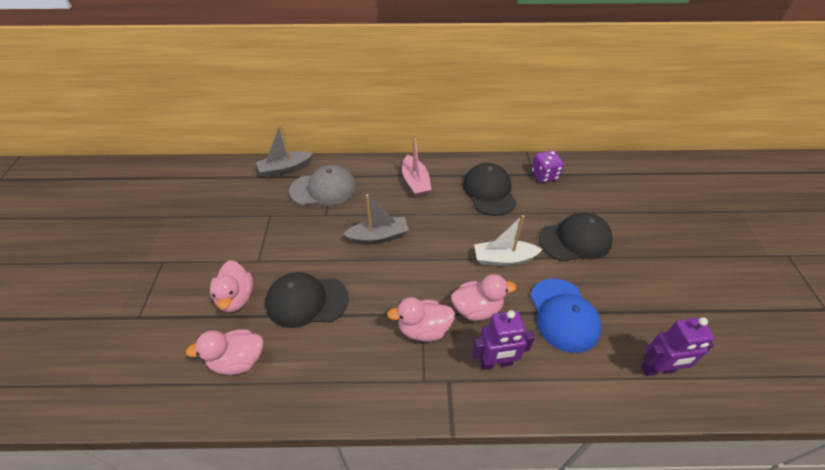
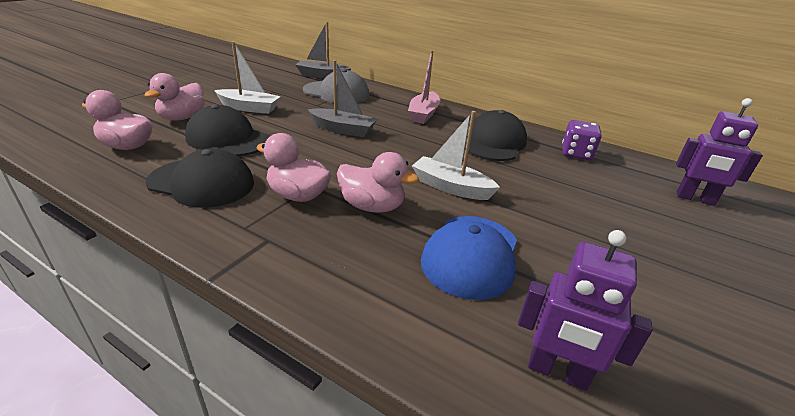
camera: 30 degrees right, 15 degrees down
(276, 251) = (249, 108): none -> white boat
(495, 363) = (336, 252): purple robot -> purple robot (695, 199)
(575, 240) = (561, 208): black cap -> black cap (202, 183)

